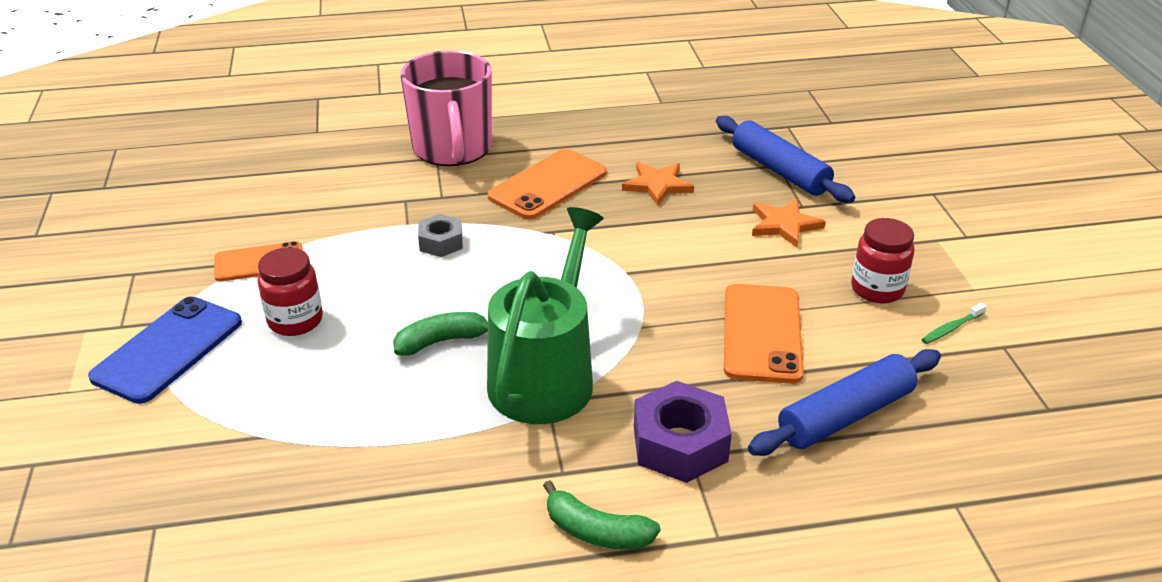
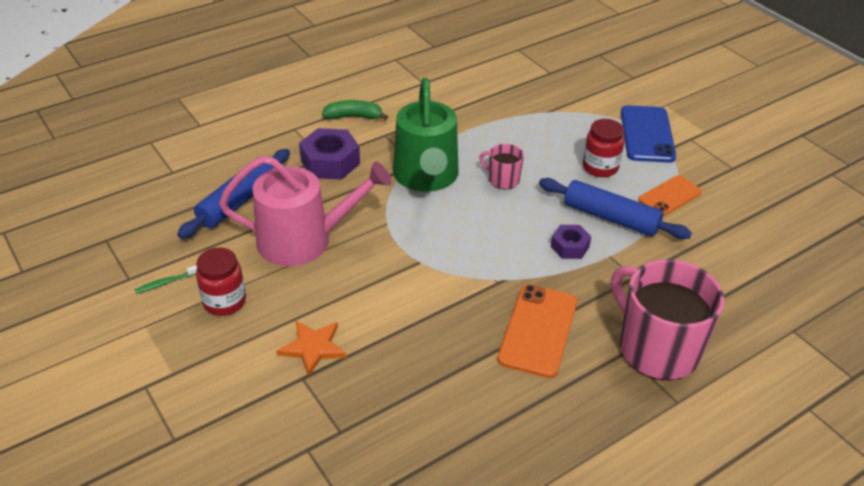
camera: 155 degrees right, 5 degrees up
(441, 242) = (569, 247): grey nut -> purple nut
(442, 341) = (503, 179): green banana -> pink mug
(657, 185) = (443, 361): orange star -> none
(761, 333) = (303, 240): orange phone -> pink watering can
(780, 171) = (336, 422): blue rolling pin -> blue rolling pin (610, 218)
(951, 328) = (166, 282): green toothbrush -> green toothbrush turned 150 degrees counterclockwise

